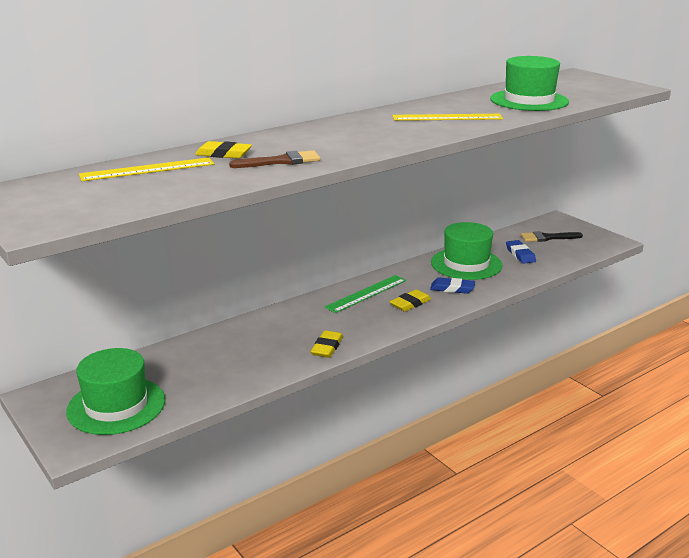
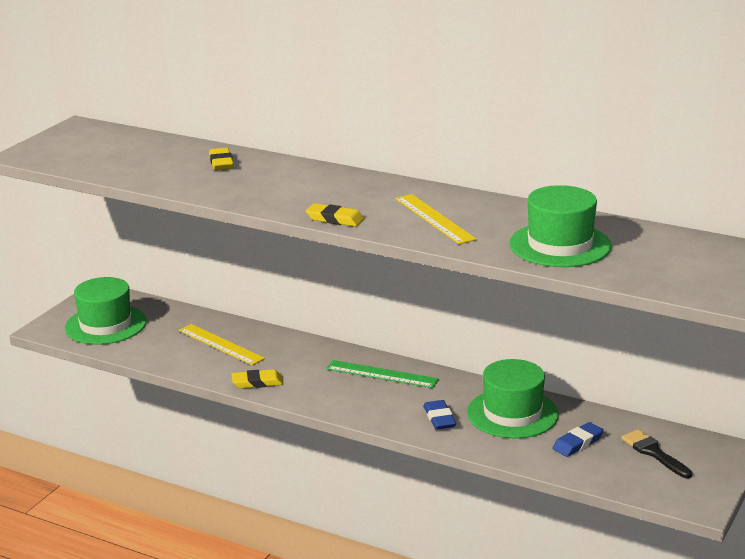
camera: 65 degrees right, 0 degrees up
(147, 169) = (161, 150): yellow ruler -> yellow ruler (221, 344)
(281, 161) = (220, 185): brown brush -> none
(410, 303) = (381, 402): yellow eraser -> yellow eraser (335, 219)

